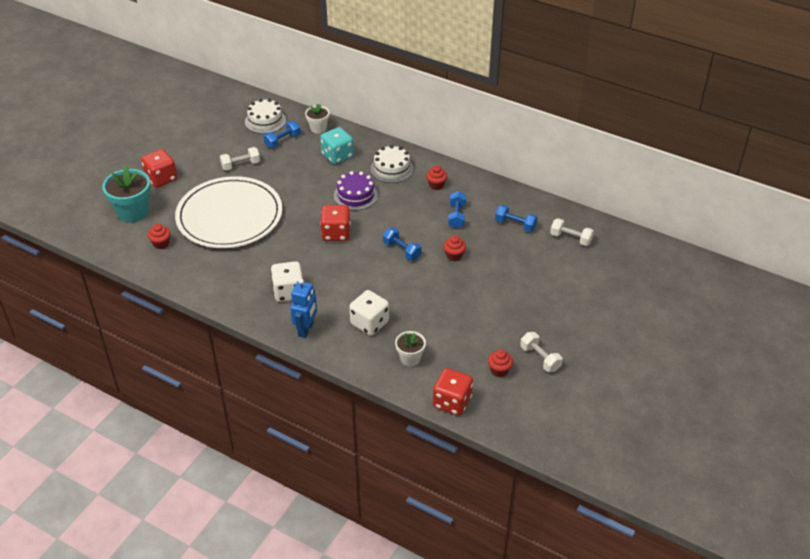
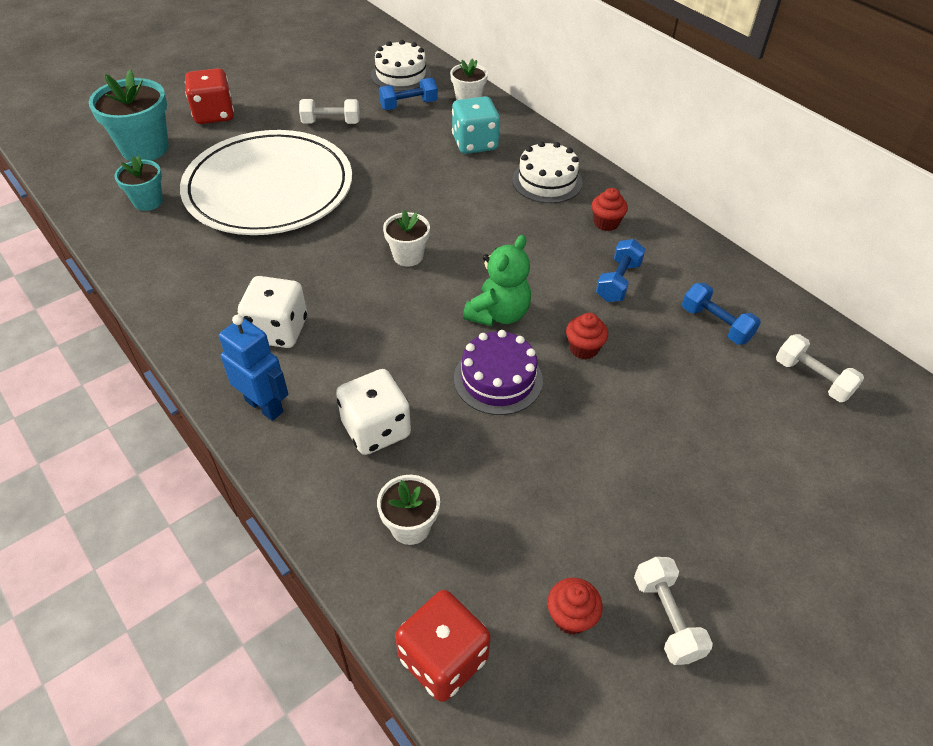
camera: 20 degrees right, 5 degrees up
(161, 244) = (148, 201): red cupcake -> turquoise flower pot
(306, 329) = (264, 406): blue robot -> blue robot turned 90 degrees counterclockwise
(336, 233) = (408, 256): red dice -> white flower pot
(355, 195) = (470, 206): purple cake -> purple cake (498, 379)
(402, 250) = (498, 314): blue dumbbell -> green teddy bear

